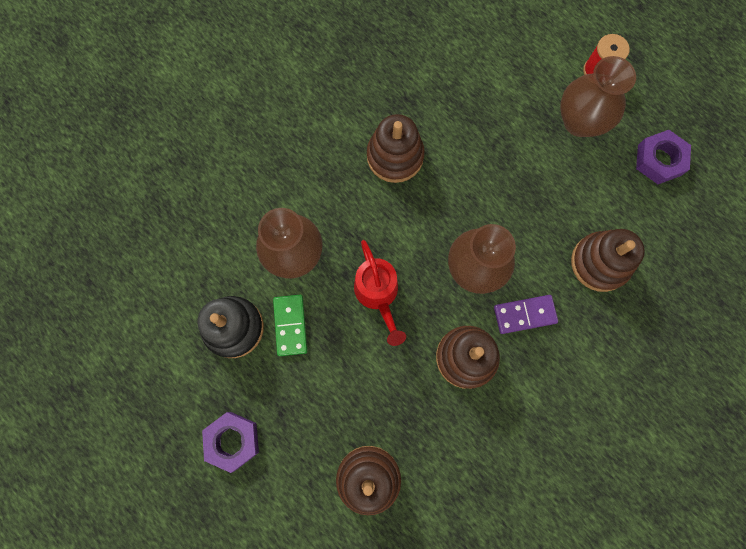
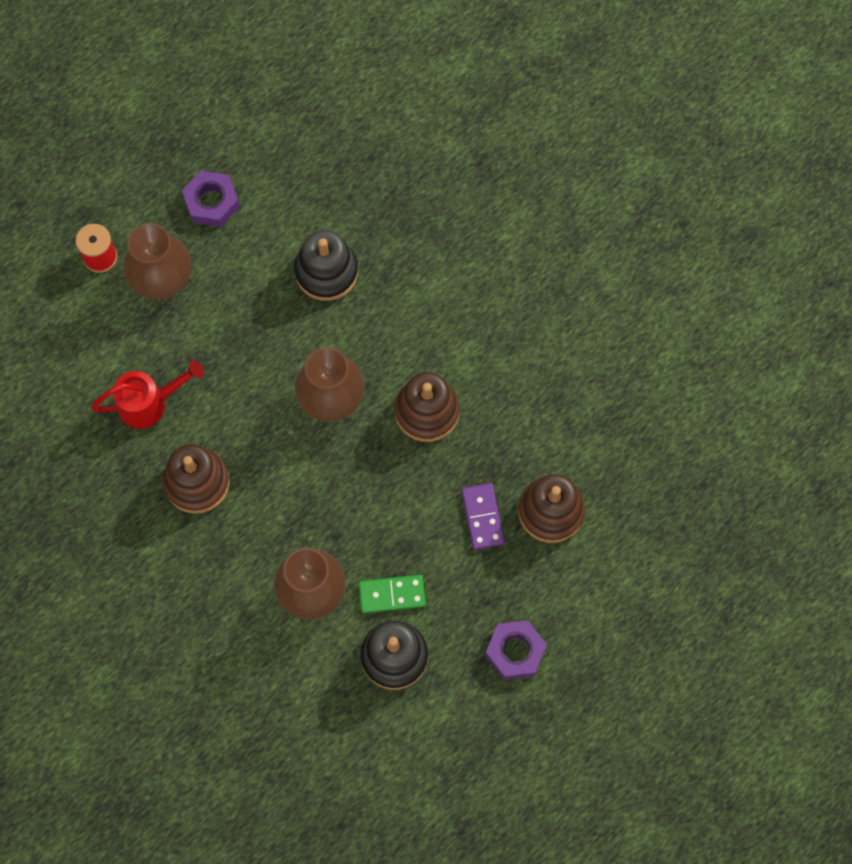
camera: 90 degrees left, 5 degrees down
(378, 294) = (358, 501): red watering can -> red watering can (149, 403)
(524, 314) = (381, 350): purple domino -> purple domino (482, 517)
(600, 263) = (326, 272): brown stacking toy -> black stacking toy

